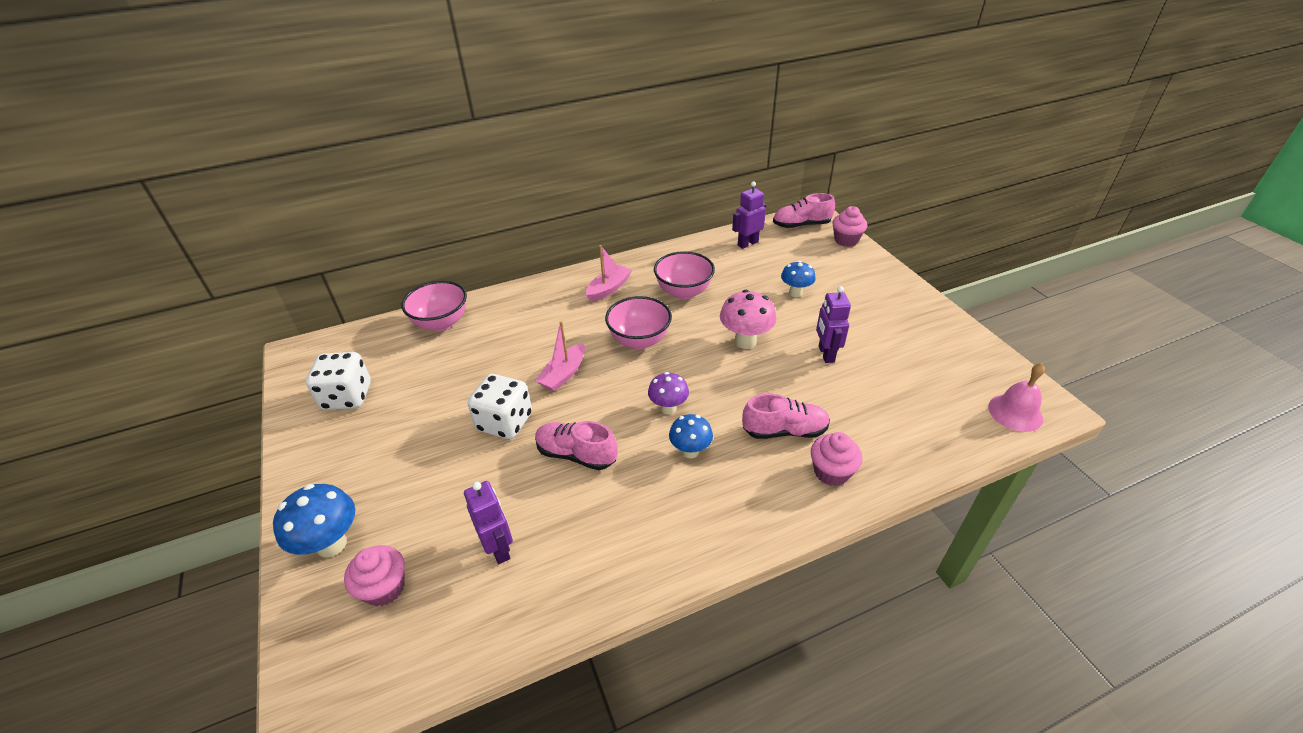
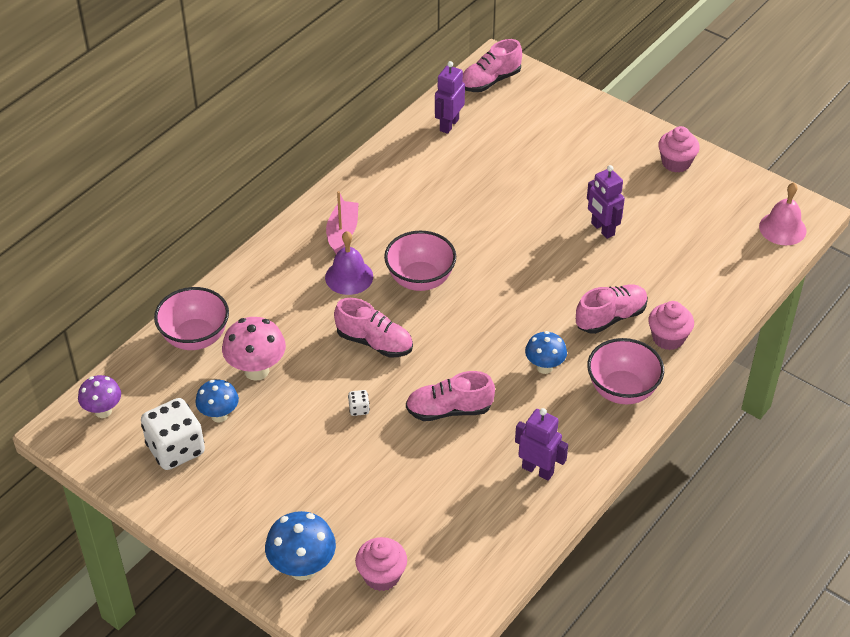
camera: 30 degrees left, 5 degrees up
(499, 548) = (448, 508): purple robot -> purple robot (538, 470)
(505, 422) = (359, 409): white dice -> white dice, size x0.41
(563, 374) = (374, 342): pink boat -> pink shoe
(586, 320) = (349, 277): none -> purple bell
(668, 408) = (498, 336): purple mushroom -> purple mushroom (103, 411)
(683, 292) = (424, 209): pink bowl -> pink bowl (622, 390)
(745, 341) = (522, 243): pink mushroom -> pink mushroom (256, 370)
(795, 293) = (535, 171): blue mushroom -> blue mushroom (219, 415)
(846, 240) = (547, 87): pink cupcake -> pink cupcake (676, 163)

